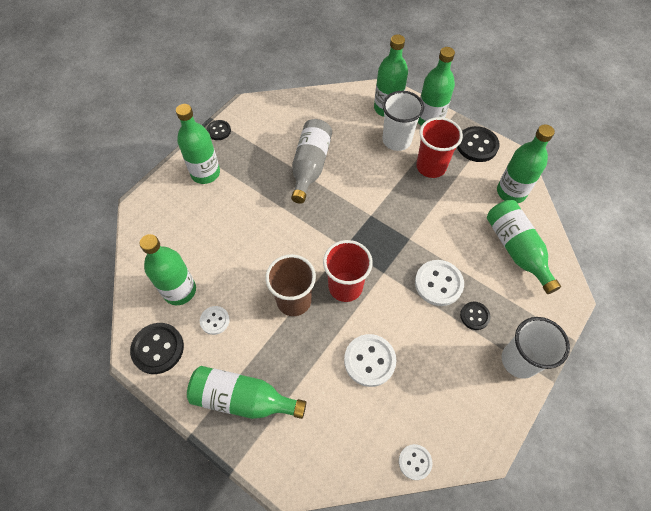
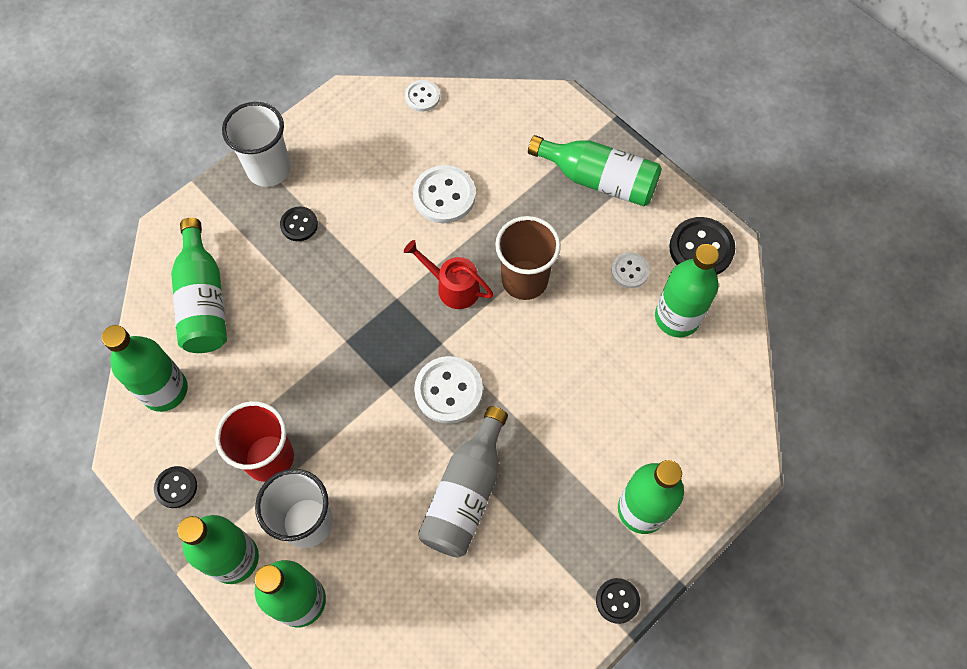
camera: 170 degrees left, 5 degrees up
(345, 287) = (453, 287): red cup -> red watering can
(438, 283) = (328, 271): white button -> white button (448, 391)
(477, 145) = (176, 487): black button -> black button, size x0.59

